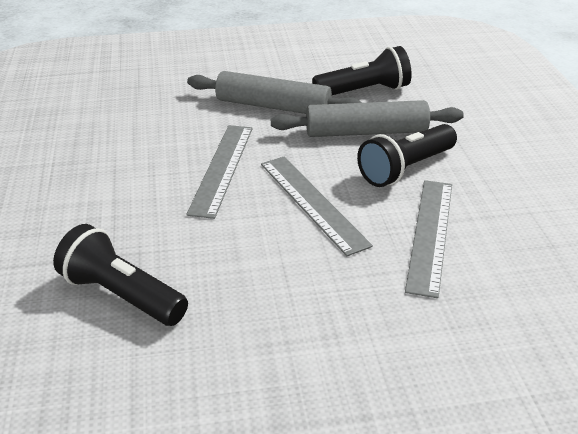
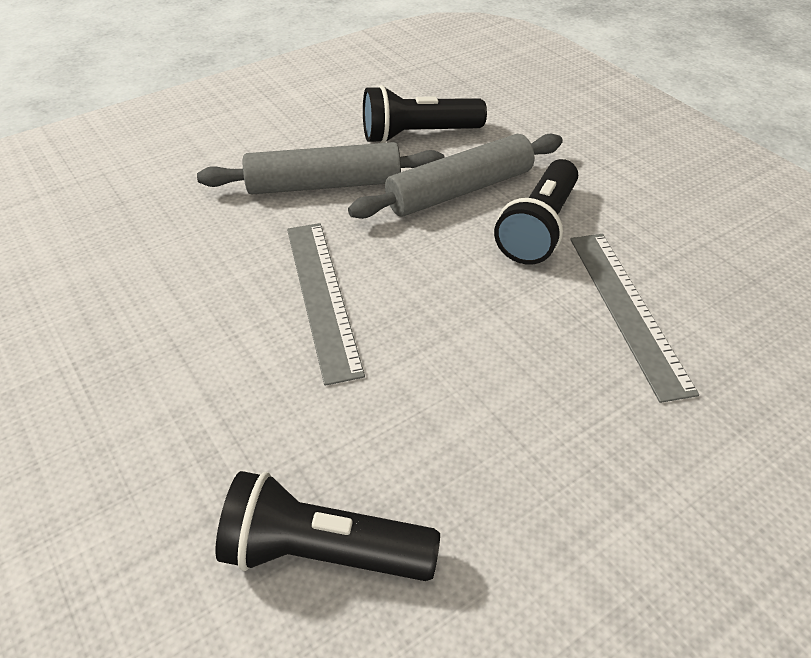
camera: 25 degrees left, 10 degrees up
(312, 203) = (468, 311): grey ruler -> none
(364, 91) = (418, 135): black flashlight -> black flashlight turned 150 degrees counterclockwise

